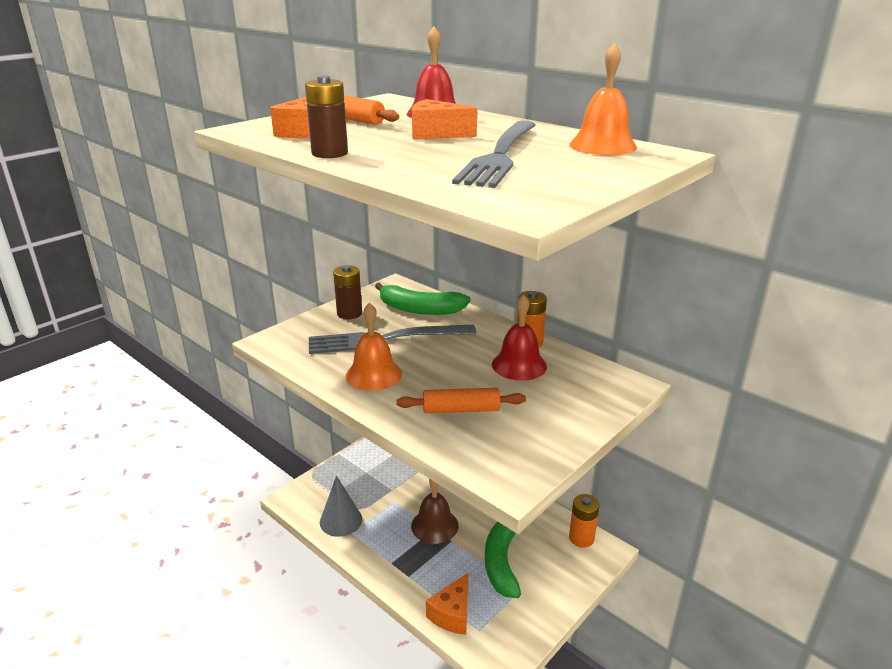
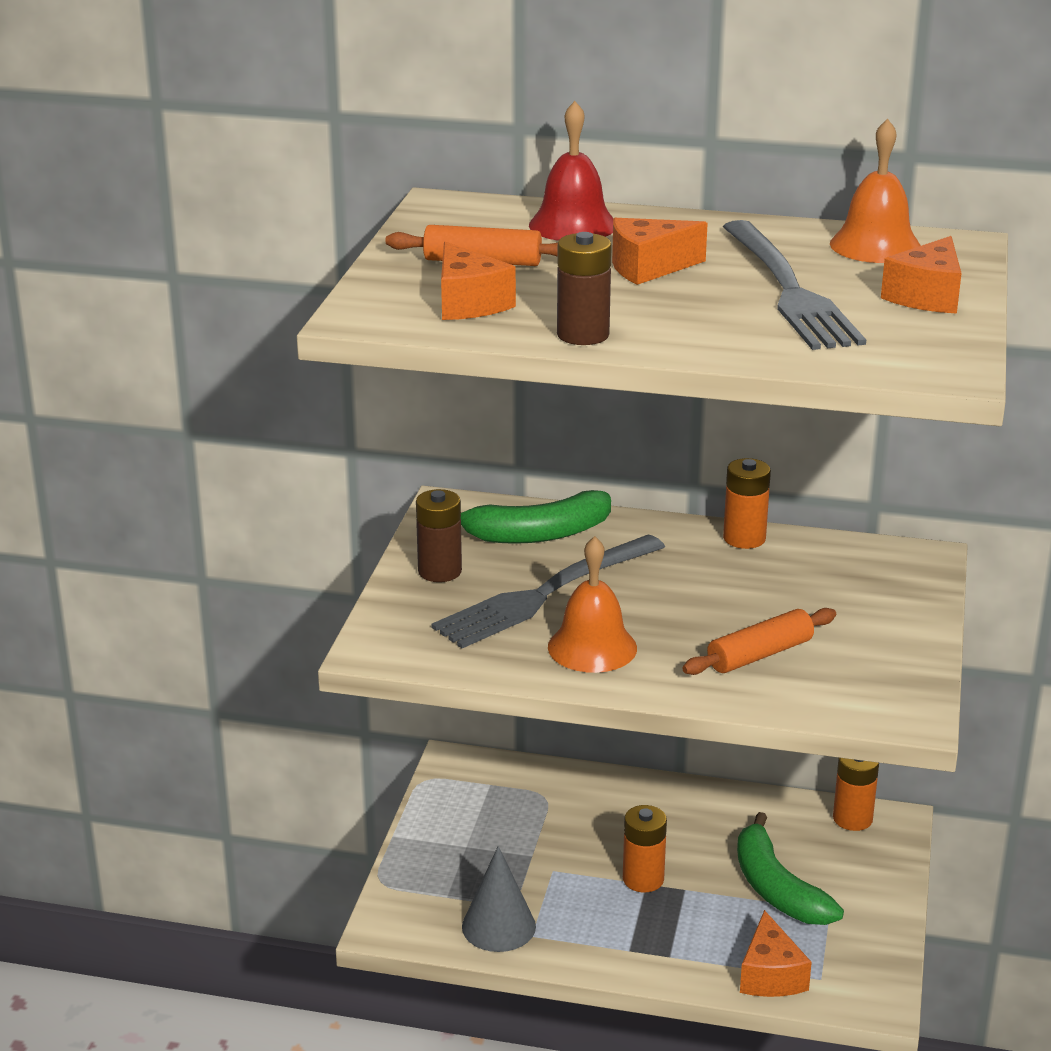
camera: 30 degrees left, 0 degrees up
(434, 525) = (643, 879): brown bell -> orange battery
(519, 365) = (765, 574): red bell -> none
(590, 173) = (927, 296): none -> orange cheese

